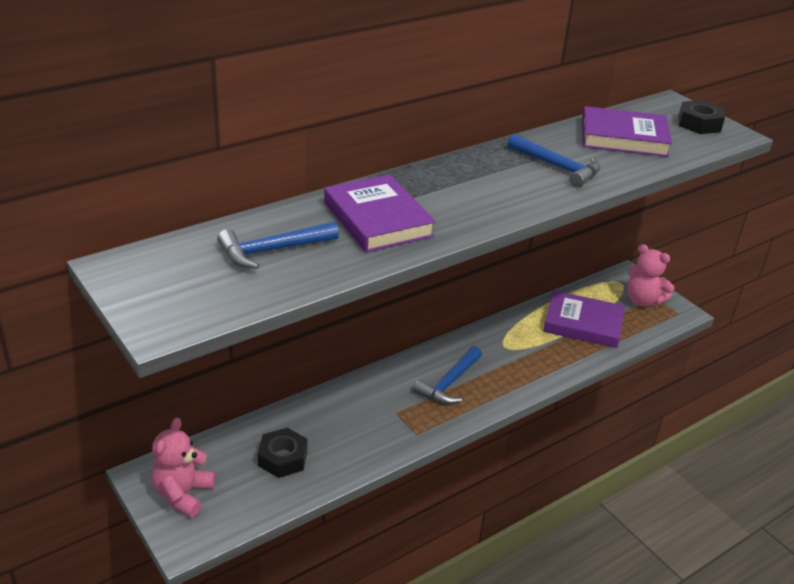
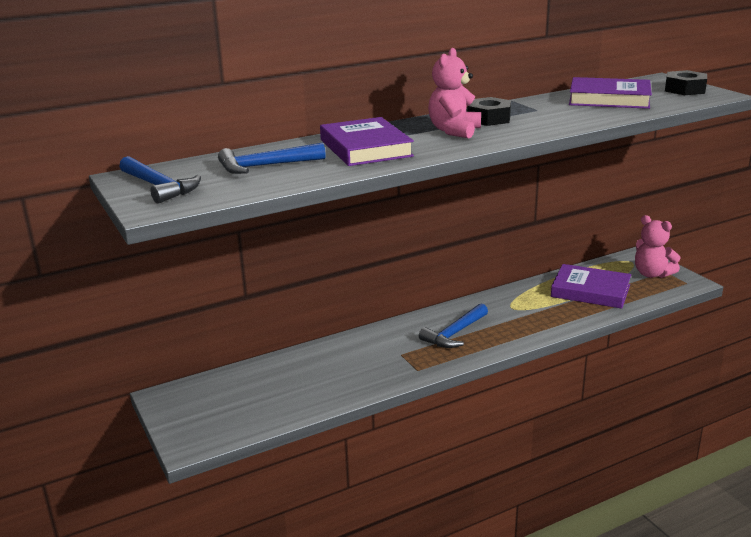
camera: 10 degrees right, 10 degrees down
(183, 494) = (194, 411): pink teddy bear -> pink teddy bear (454, 131)
(283, 458) = (289, 386): black nut -> black nut (489, 118)
(557, 167) = (541, 116): blue hammer -> blue hammer (159, 187)

